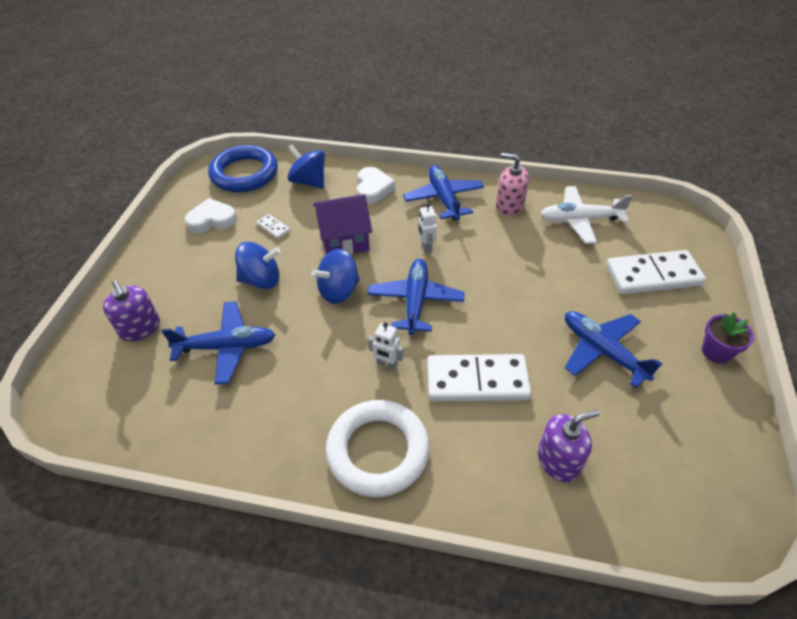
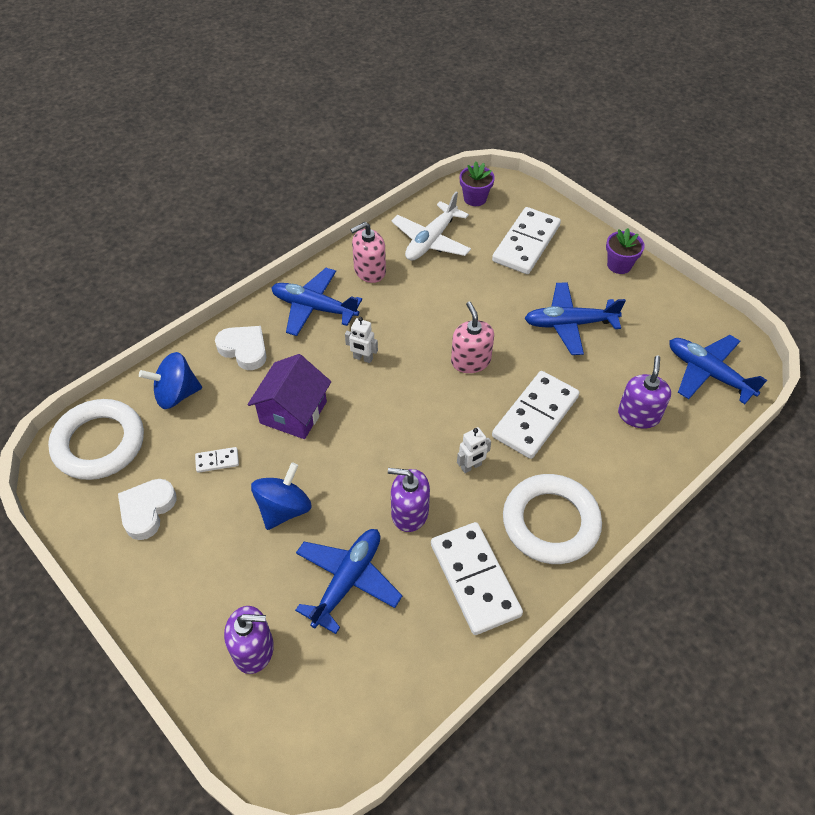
camera: 55 degrees left, 5 degrees up
(244, 174) = (99, 443): blue ring -> white ring
(281, 426) = (474, 579): none -> white domino
(312, 350) = (409, 512): none -> purple soap dispenser
(338, 291) = (356, 454): blue spinning top -> none
(415, 301) = (419, 405): blue plane -> blue plane (708, 373)
(489, 307) = (470, 361): none -> pink soap dispenser
(656, 220) = (475, 198): none -> purple flower pot

